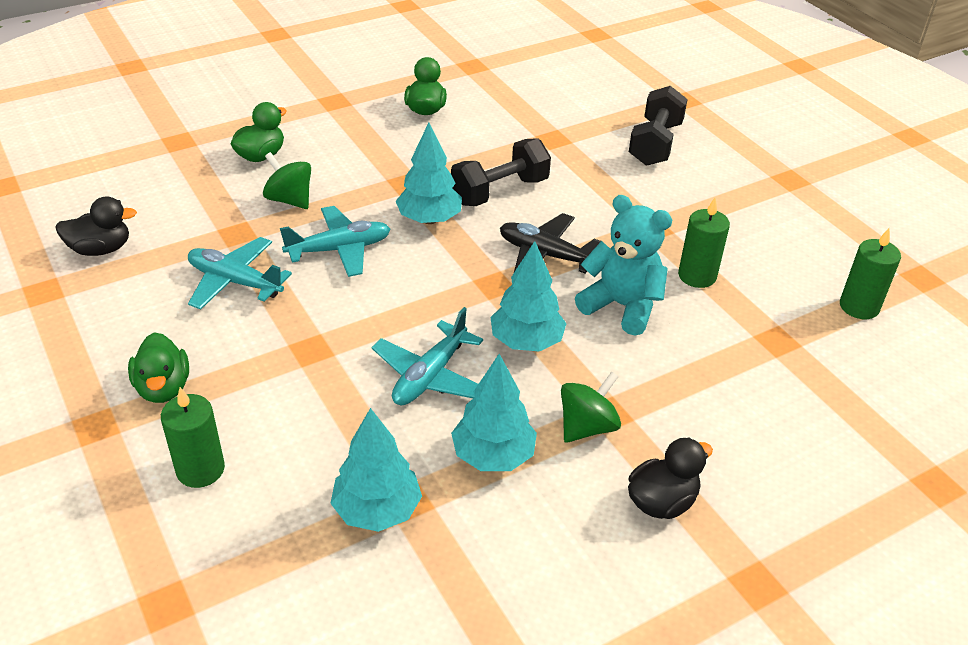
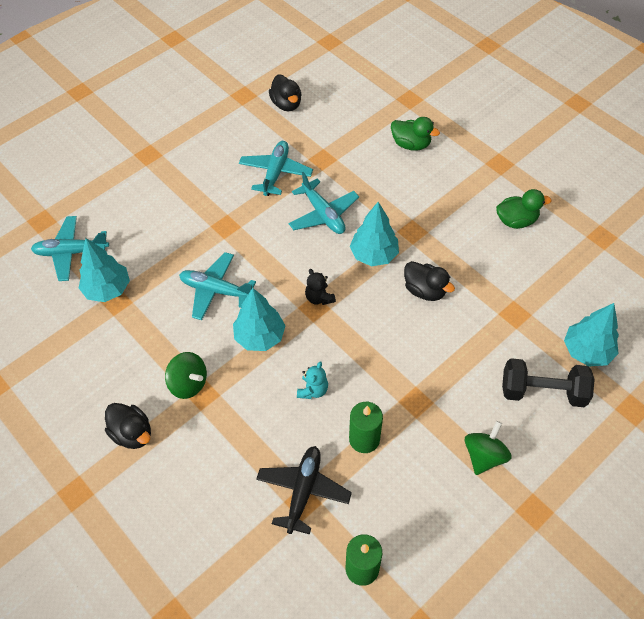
camera: 80 degrees right, 15 degrees up
(163, 388) = (180, 171): green duck -> none
(200, 469) = (125, 206): green candle -> none
(270, 559) = (71, 252): none -> turquoise plane
(289, 200) = (367, 174): green spinning top -> green spinning top (484, 456)
(480, 277) = (319, 298): none -> black teddy bear
(493, 456) = (155, 336): turquoise tree -> turquoise tree (587, 351)
(500, 191) = (425, 290): black dumbbell -> black duck
(546, 255) = (356, 333): black plane -> black plane (303, 491)
(622, 306) = (313, 390): turquoise teddy bear -> turquoise teddy bear, size x0.52

